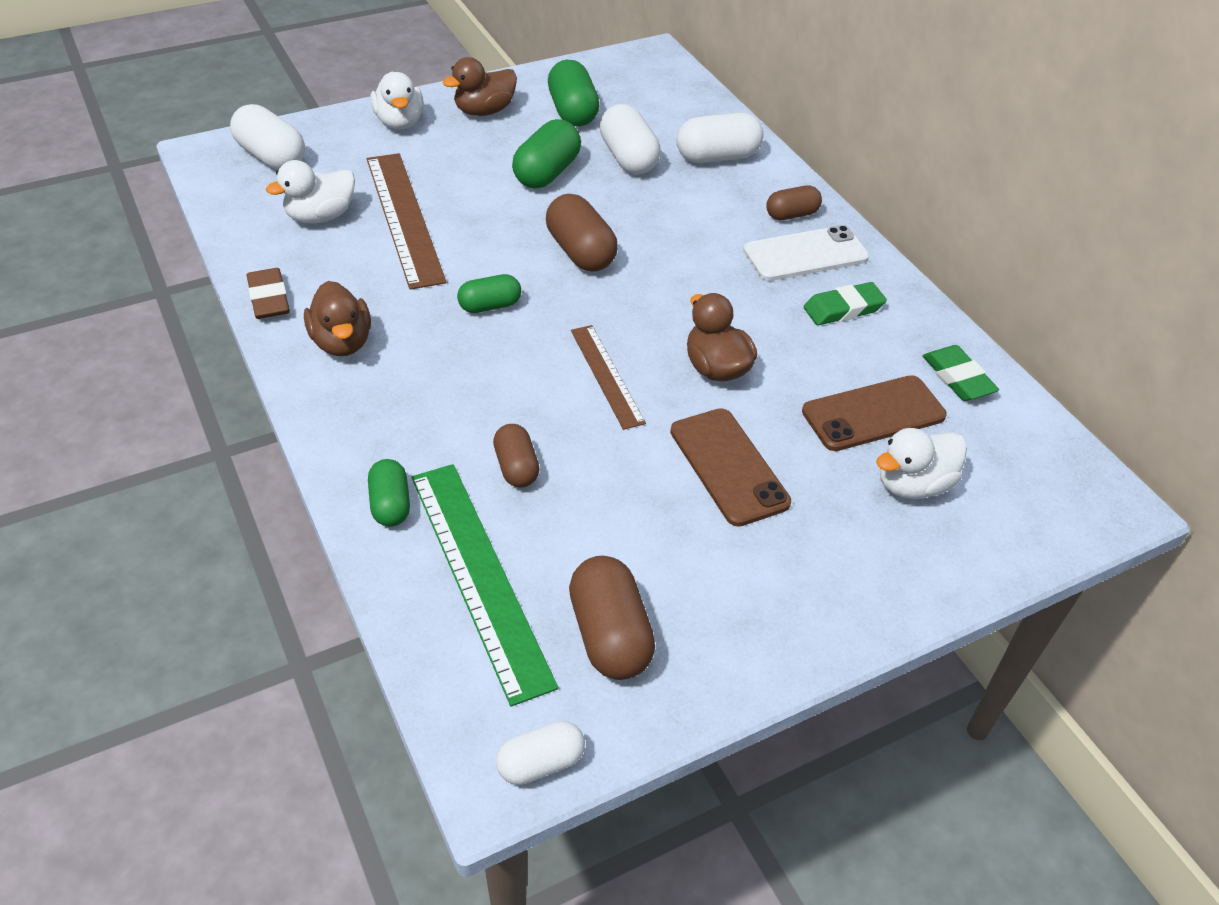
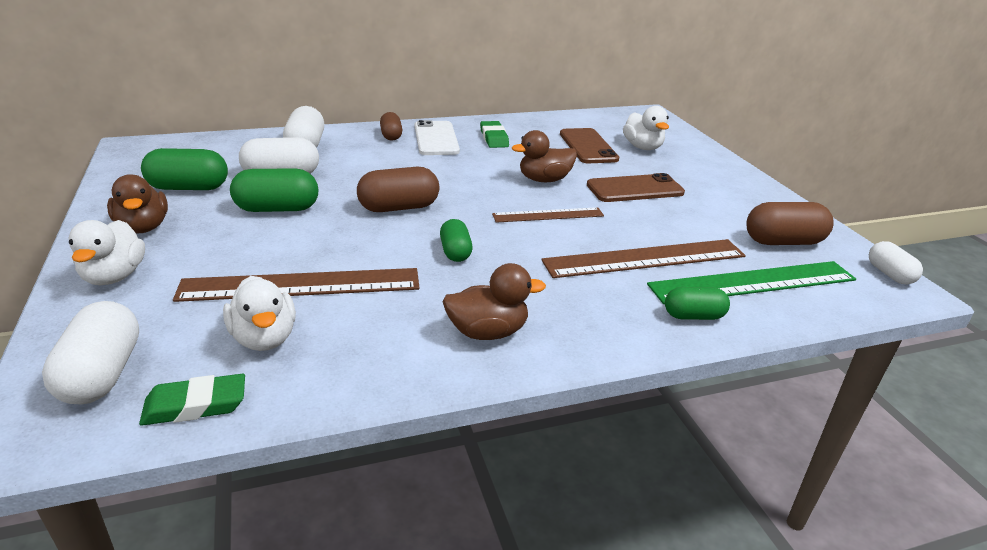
camera: 80 degrees left, 15 degrees down
(269, 298) = (402, 379): brown eraser -> none
(271, 157) = (102, 374): white capsule -> white capsule turned 60 degrees counterclockwise
(399, 122) = (114, 276): white duck -> white duck turned 90 degrees clockwise
(516, 467) = (645, 258): brown capsule -> brown ruler
(547, 173) = (277, 209): green capsule -> green capsule turned 45 degrees counterclockwise
(957, 378) = (559, 123): green eraser -> green eraser (195, 405)

